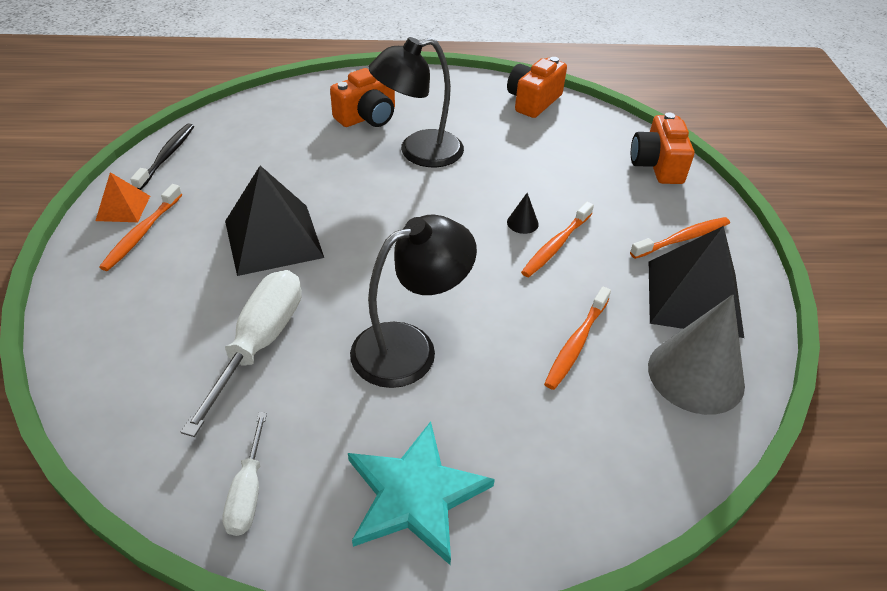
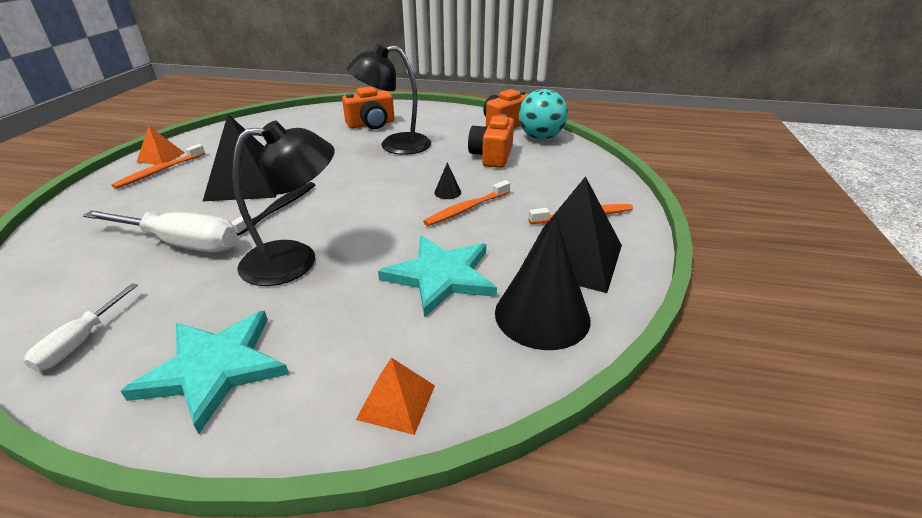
camera: 15 degrees right, 10 degrees down
(166, 156) = (215, 134): black toothbrush -> black toothbrush (279, 208)
(259, 344) = (181, 243): white screwdriver -> white screwdriver turned 75 degrees clockwise
(576, 343) = (441, 276): orange toothbrush -> turquoise star
(585, 120) = (540, 137): none -> turquoise ball
(610, 495) = (396, 402): none -> orange pyramid
(657, 165) = (586, 168): orange camera -> orange camera (492, 156)
(695, 375) = (542, 315): grey cone -> black cone

